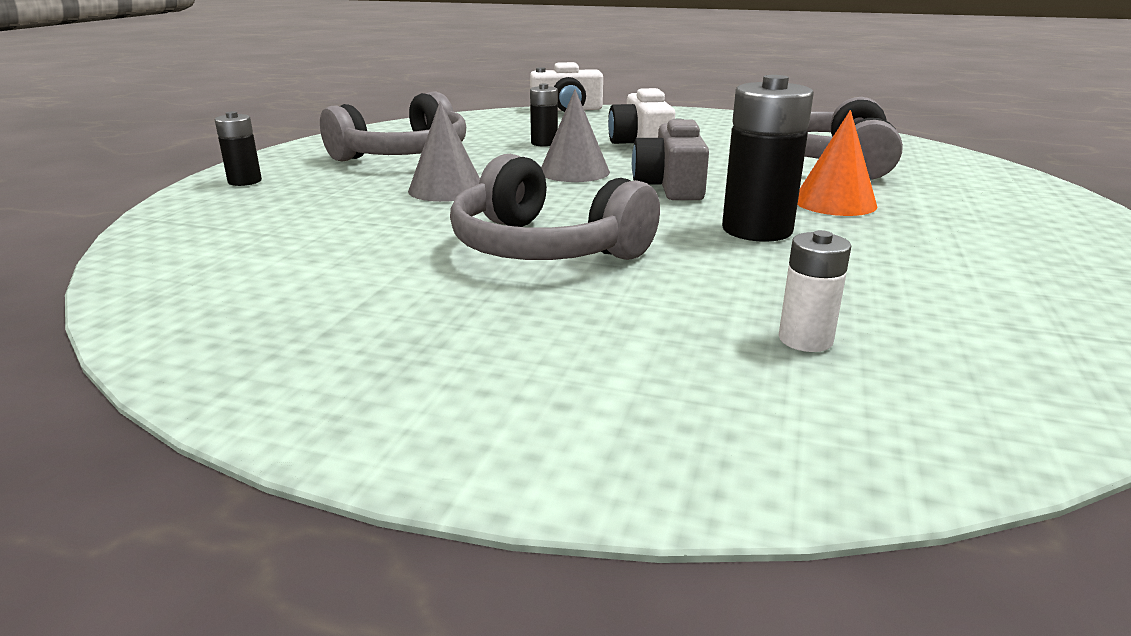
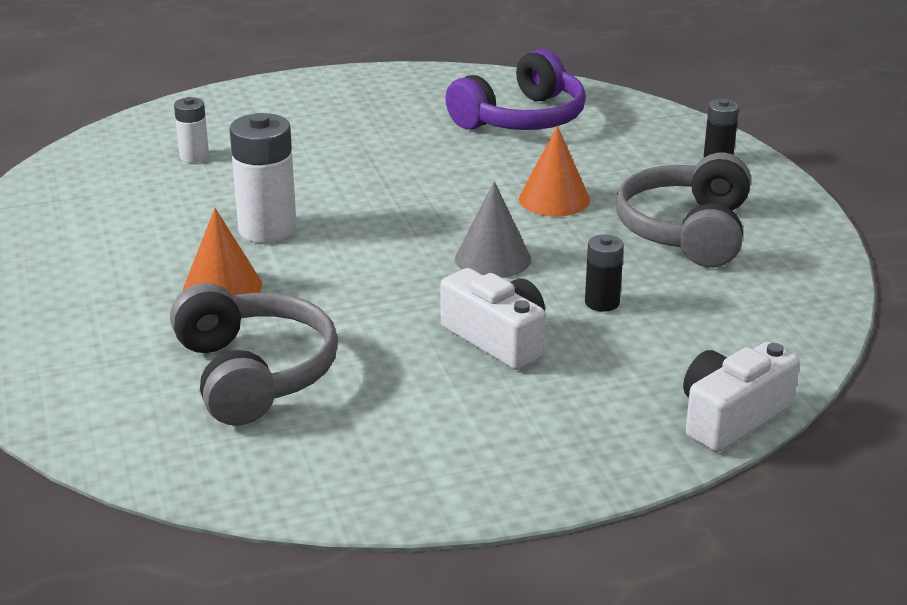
camera: 145 degrees right, 5 degrees up
(291, 259) = (521, 119): none -> purple headphones
(446, 189) = (554, 199): grey cone -> orange cone
(545, 248) = (392, 169): grey headphones -> none
(670, 186) = (382, 265): grey camera -> none
(757, 230) = (267, 229): black battery -> white battery

